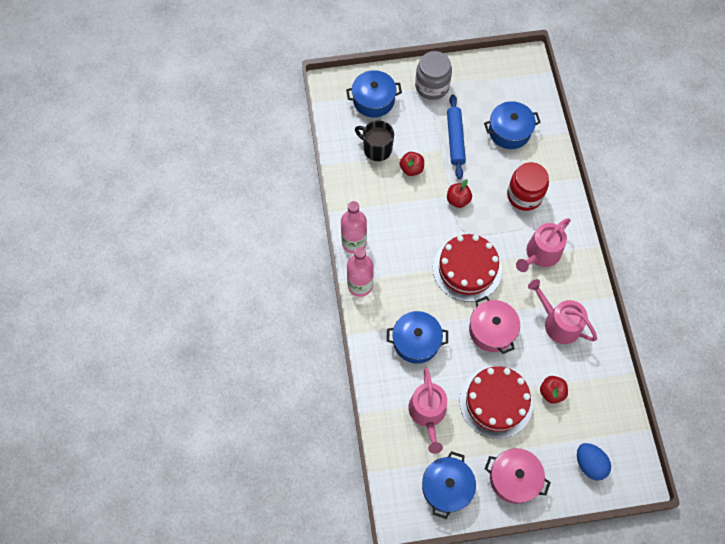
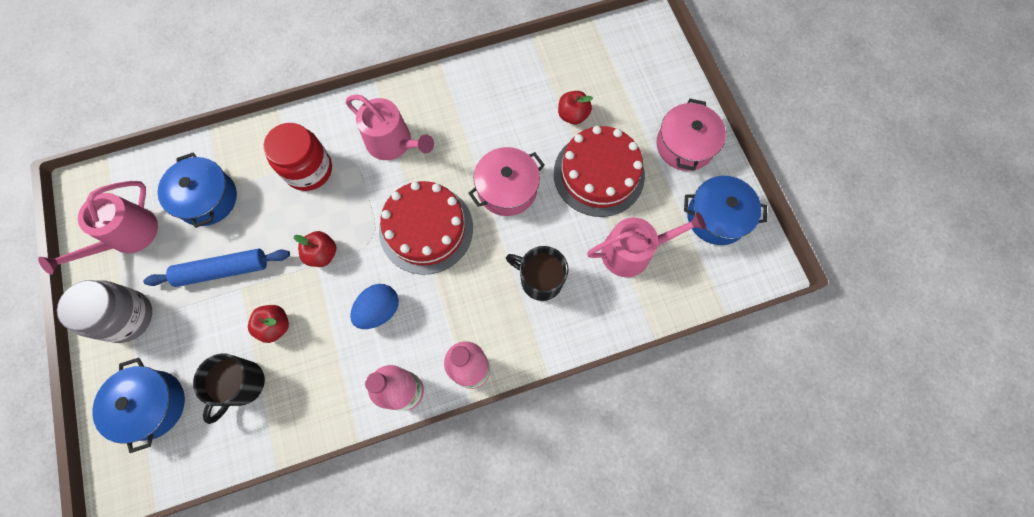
camera: 100 degrees left, 5 degrees up
(416, 341) = (540, 280): blue pot -> black mug
(558, 323) = (483, 115): pink watering can -> pink watering can (128, 236)
(589, 464) = (646, 71): blue egg -> blue egg (379, 310)

